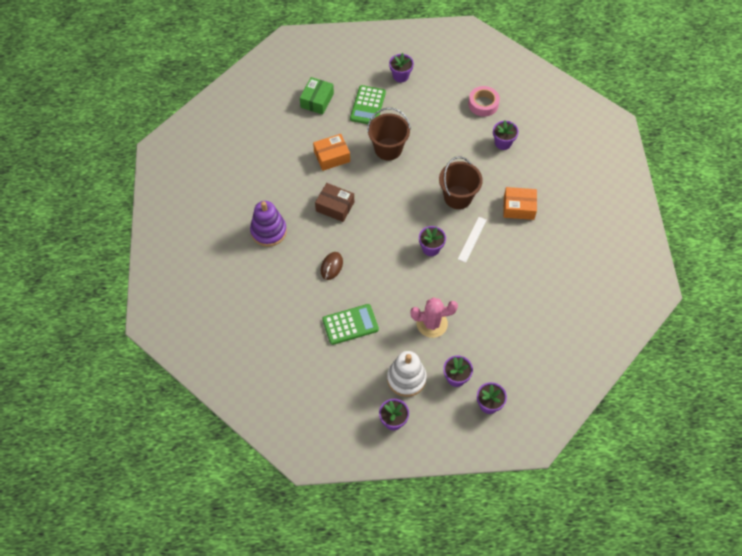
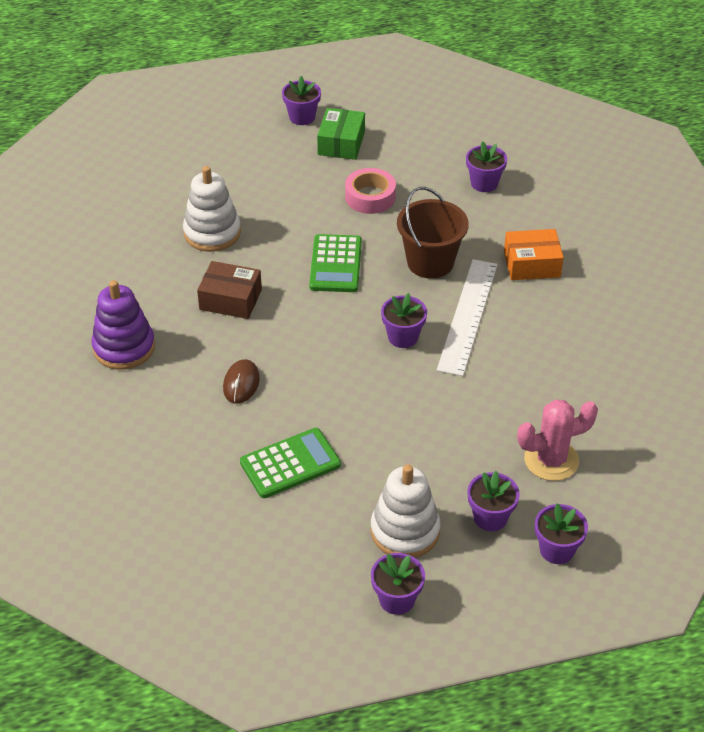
camera: 10 degrees left, 15 degrees down
(317, 100) = (174, 162): green box -> green box (341, 143)
(332, 156) = (212, 233): orange box -> white stacking toy
(367, 105) = (257, 160): green calculator -> green calculator (335, 264)
(388, 149) = (302, 212): brown bucket -> none
(432, 323) = (429, 443): pink cactus -> pink cactus (551, 460)
(472, 239) = (467, 316): white ruler -> white ruler, size x1.79
(483, 104) = (440, 138): pink tape -> pink tape (370, 197)

